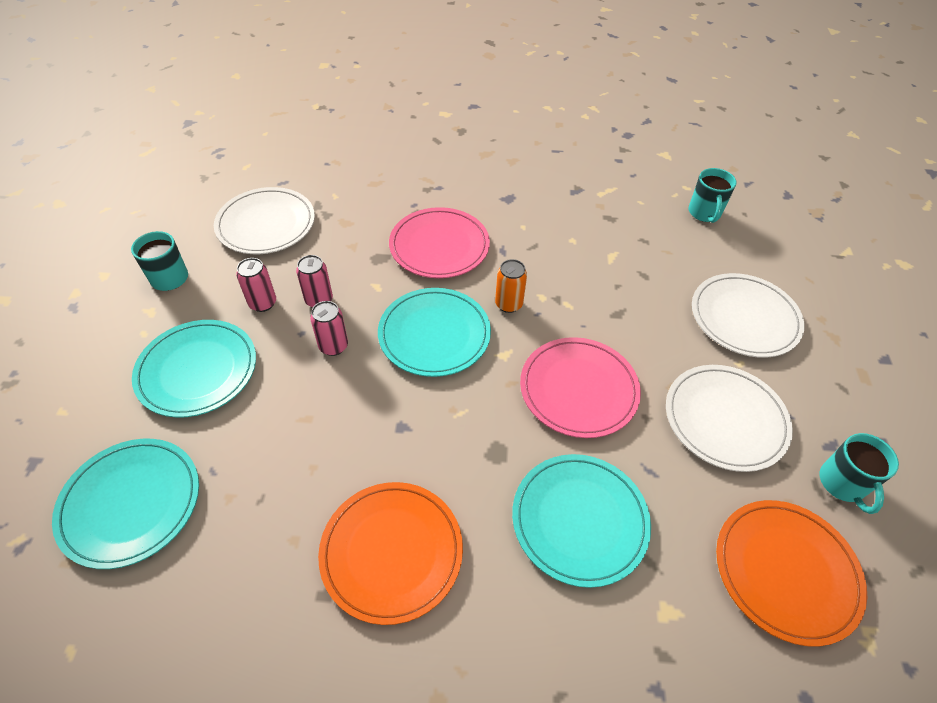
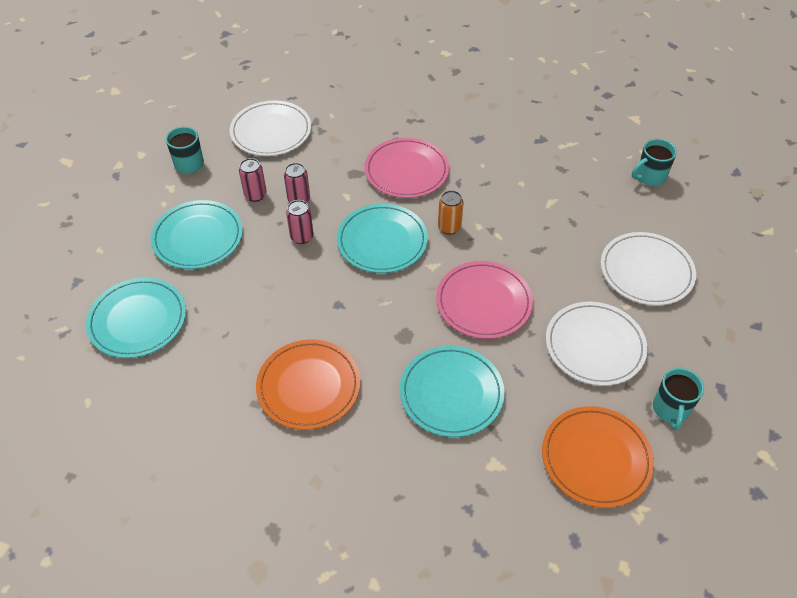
camera: 15 degrees right, 0 degrees up
(704, 213) = (649, 177): turquoise mug -> turquoise mug turned 45 degrees clockwise

